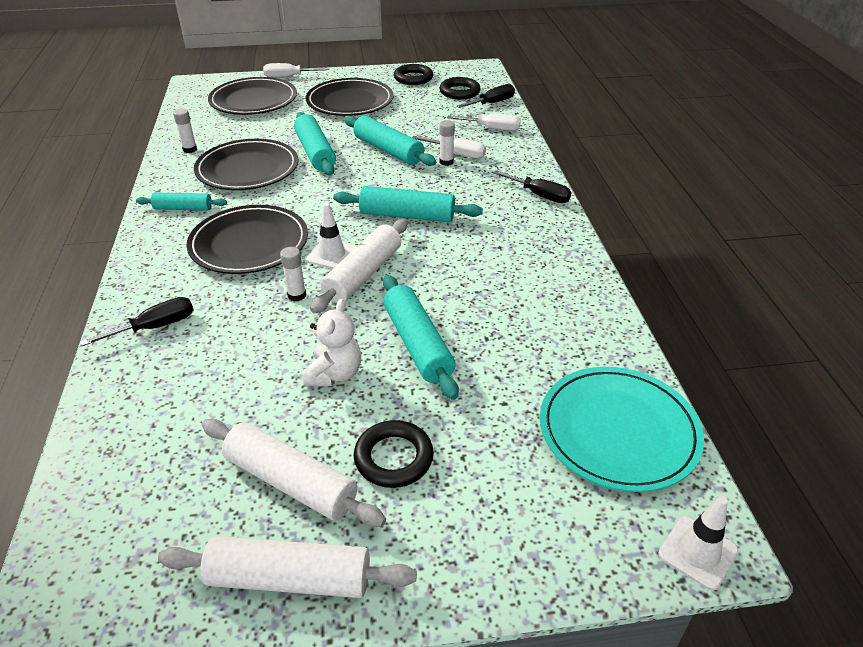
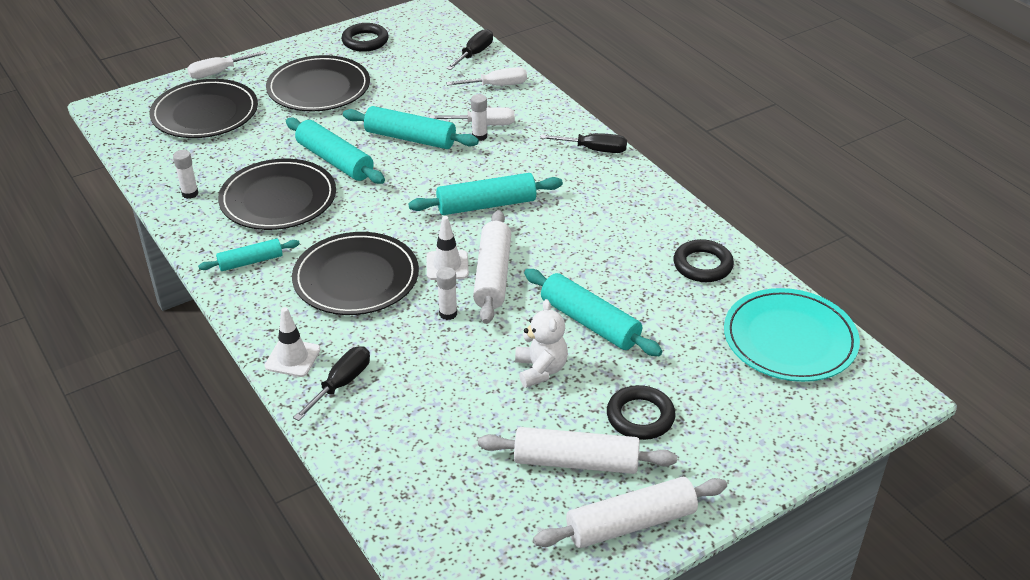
camera: 25 degrees left, 0 degrees up
(459, 92) = (430, 48): black ring -> black ring (702, 265)
(698, 552) = (889, 403): white traffic cone -> white traffic cone (292, 358)

